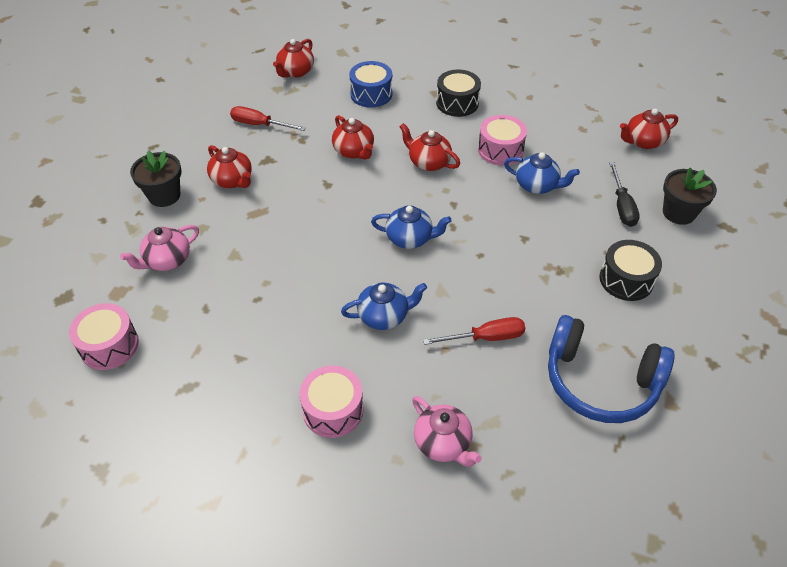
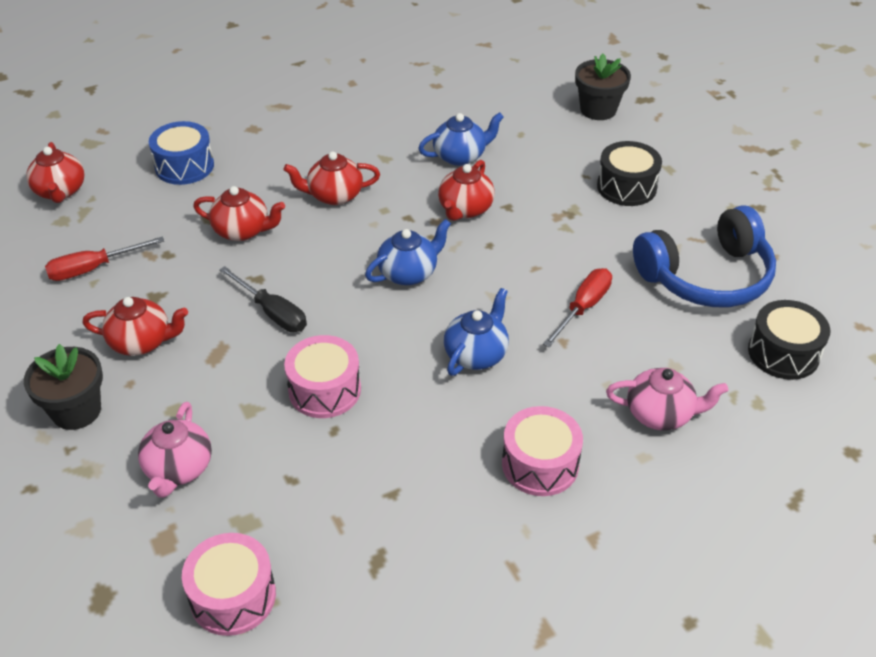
camera: 45 degrees left, 5 degrees down
(457, 103) = (289, 126): black drum -> black drum (783, 353)
(500, 150) = (387, 145): pink drum -> pink drum (324, 390)
(622, 206) = (550, 131): black screwdriver -> black screwdriver (272, 312)
(643, 141) = (499, 68): red teapot -> red teapot (465, 209)

